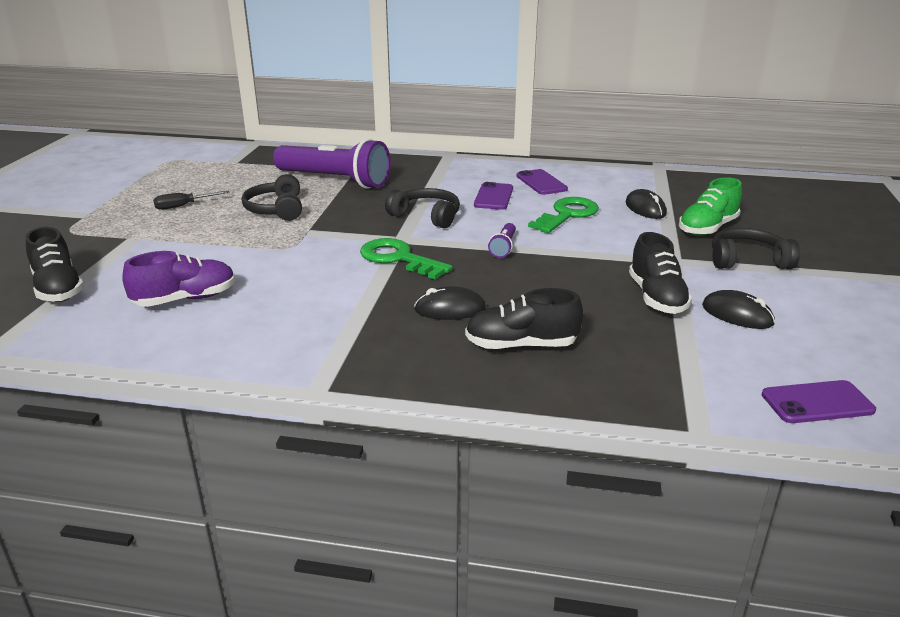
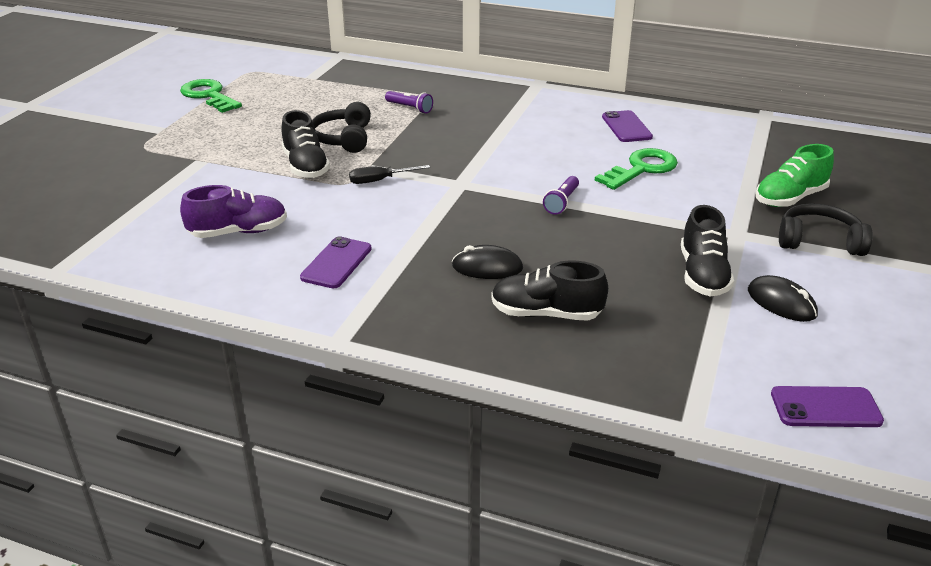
camera: 10 degrees right, 5 degrees up
(58, 289) = (126, 210): black shoe -> black shoe (305, 166)
(183, 206) = (254, 127): black screwdriver -> black screwdriver (380, 180)
(335, 180) = (410, 108): purple flashlight -> purple flashlight, size x0.41
(398, 258) = (451, 206): green key -> green key (209, 96)
(426, 216) = (493, 159): black headphones -> none
(493, 197) = (569, 141): purple phone -> purple phone (336, 263)
(645, 208) = (730, 168): black mouse -> none

